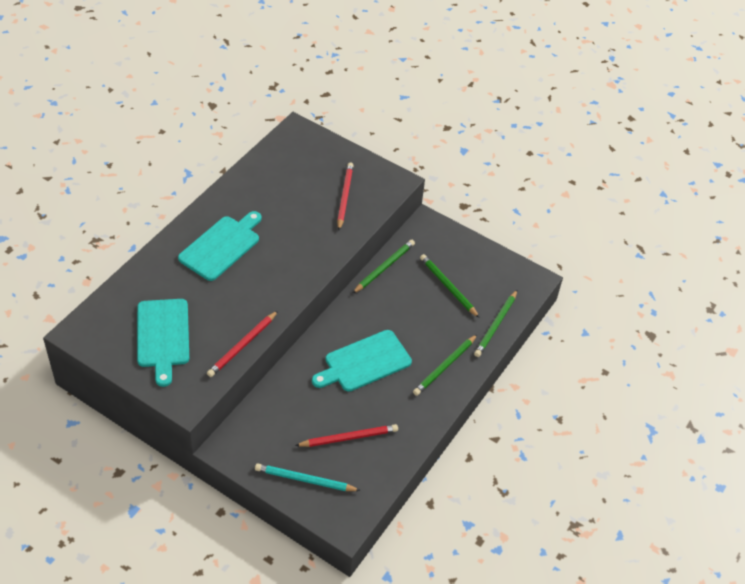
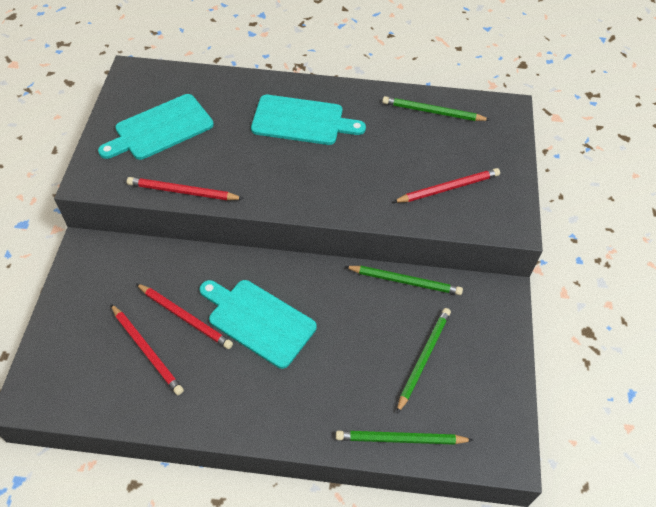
camera: 65 degrees right, 5 degrees up
(305, 480) = (73, 333): turquoise pencil -> none
(334, 404) = (185, 317): none -> red pencil
(445, 367) = (300, 407): green pencil -> green pencil (432, 112)

